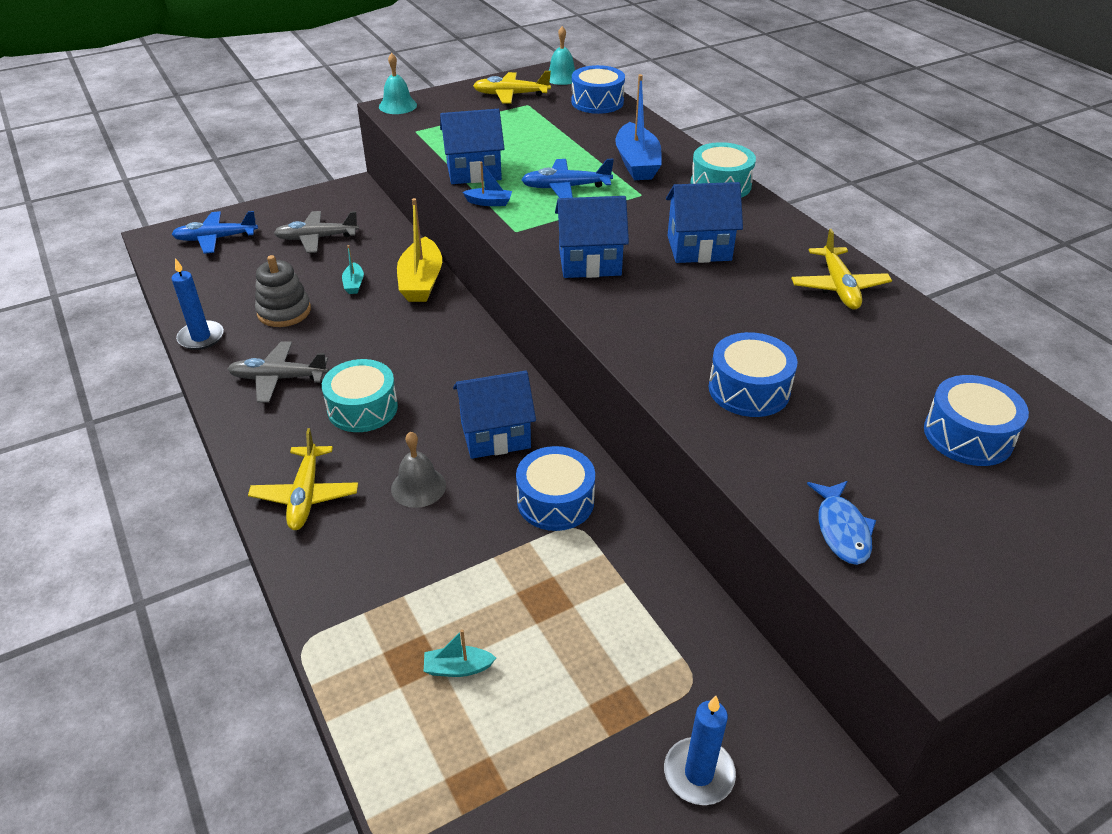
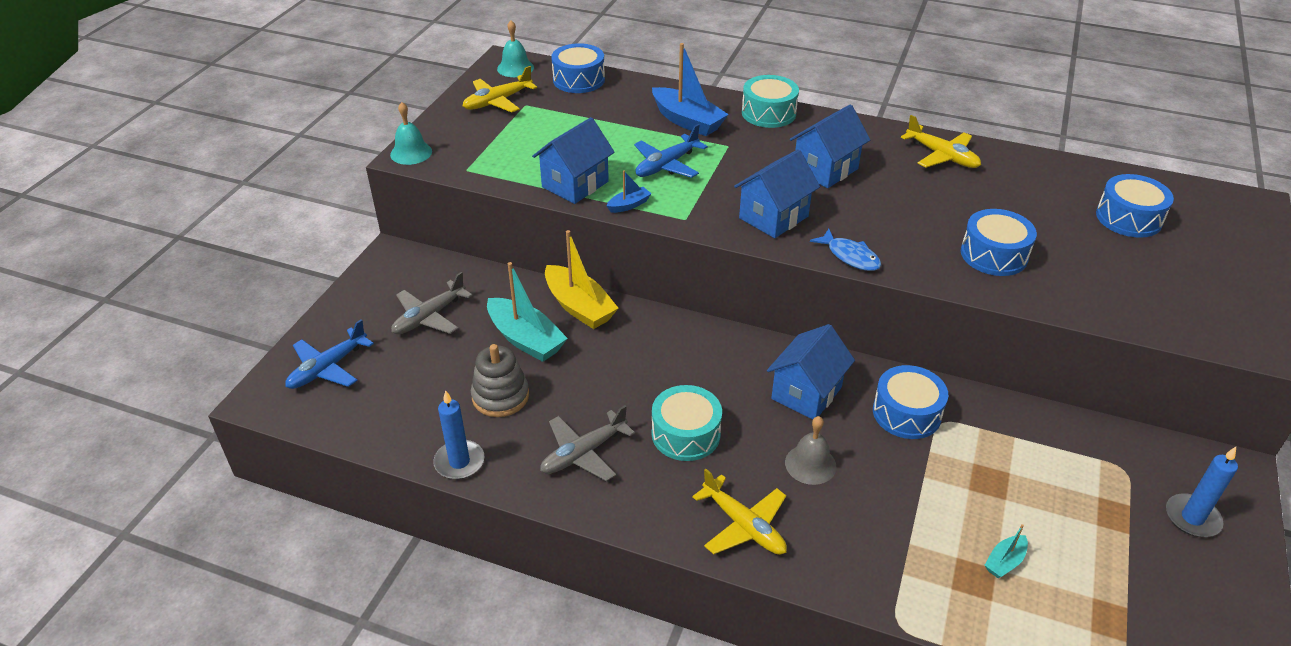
camera: 40 degrees left, 0 degrees up
(354, 284) = (525, 339): turquoise boat -> turquoise boat, size x2.07
(842, 529) = (1153, 313): blue fish -> blue fish (850, 256)

